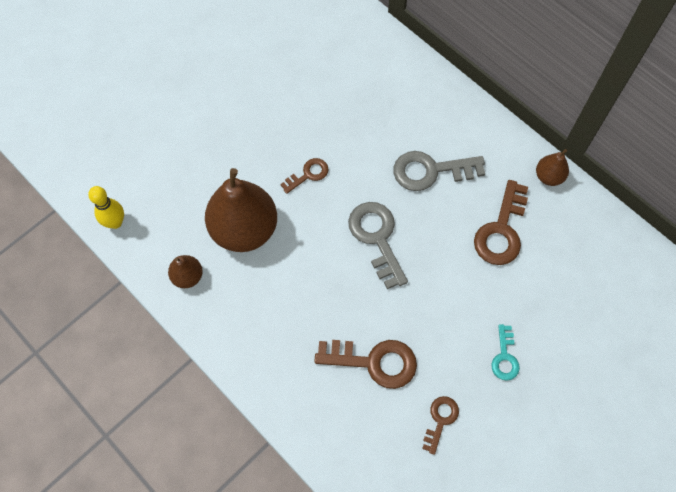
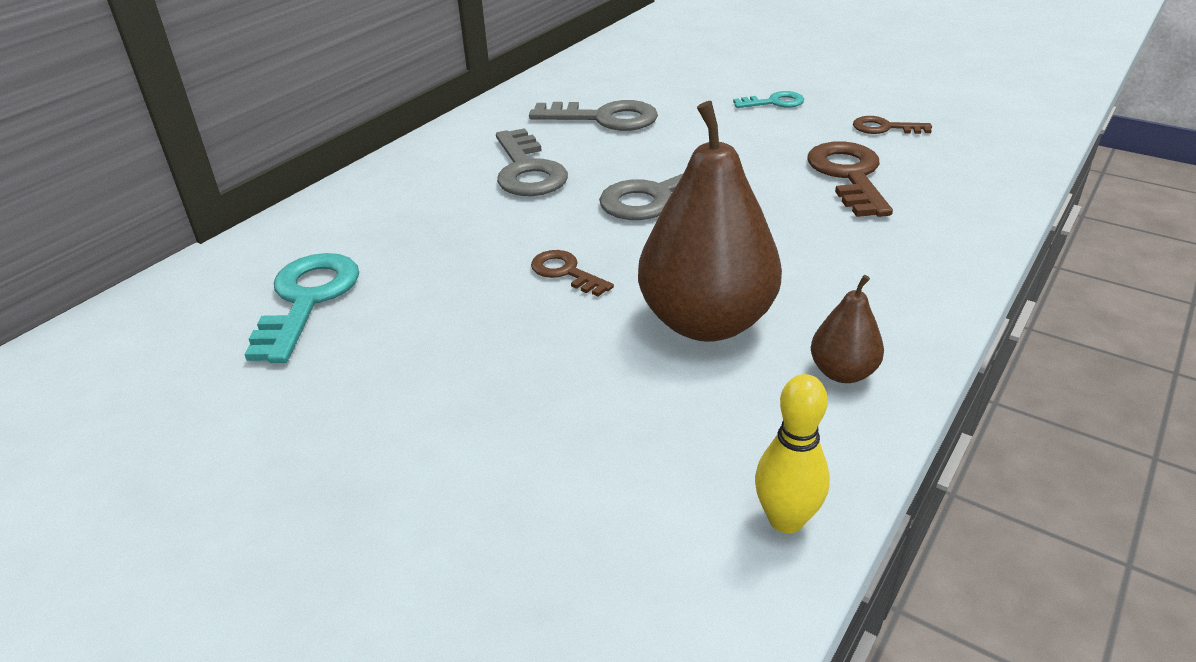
camera: 100 degrees left, 30 degrees down
(318, 61) = (307, 300): none -> turquoise key
(501, 230) = (604, 118): brown key -> grey key
(548, 177) = (514, 99): brown pear -> none

